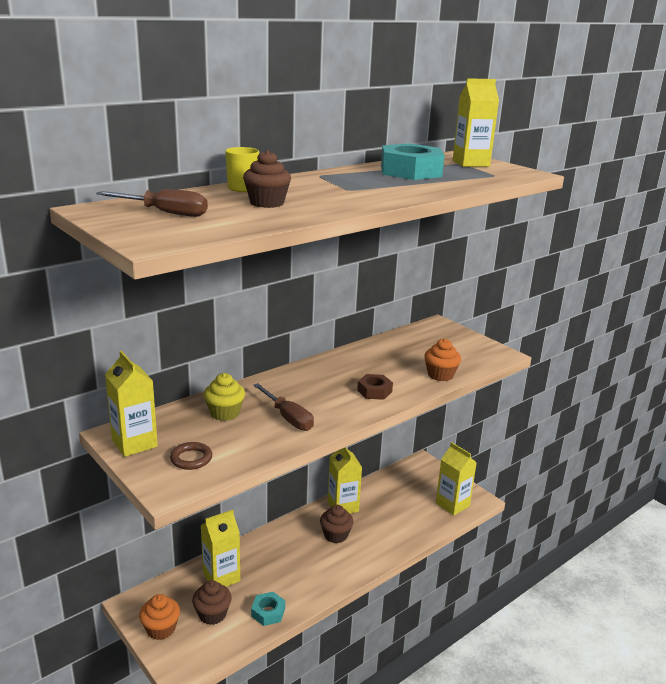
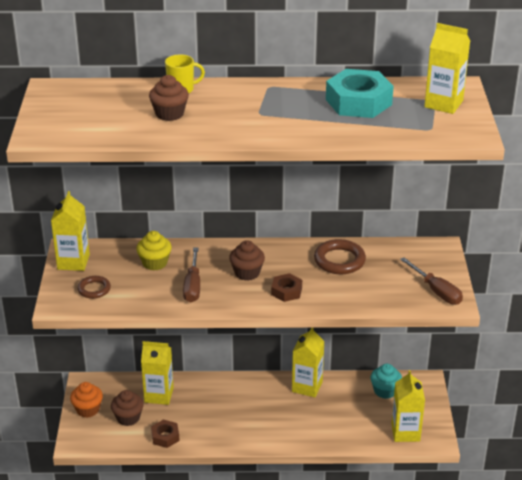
camera: 40 degrees right, 10 degrees up
(165, 213) = (87, 106): brown screwdriver -> brown screwdriver (436, 291)
(268, 612) = (165, 437): turquoise nut -> brown nut
(336, 535) = (275, 407): brown cupcake -> brown cupcake (247, 273)
(381, 355) = (339, 260): none -> brown ring
(403, 482) = (385, 391): none -> turquoise cupcake
(440, 375) = (363, 299): orange cupcake -> none

